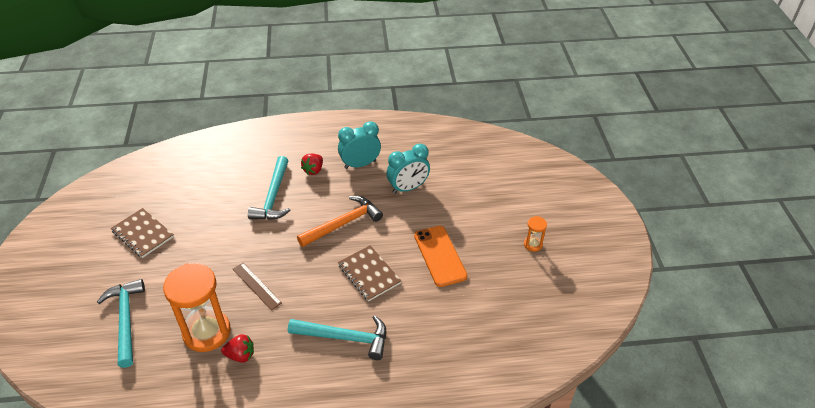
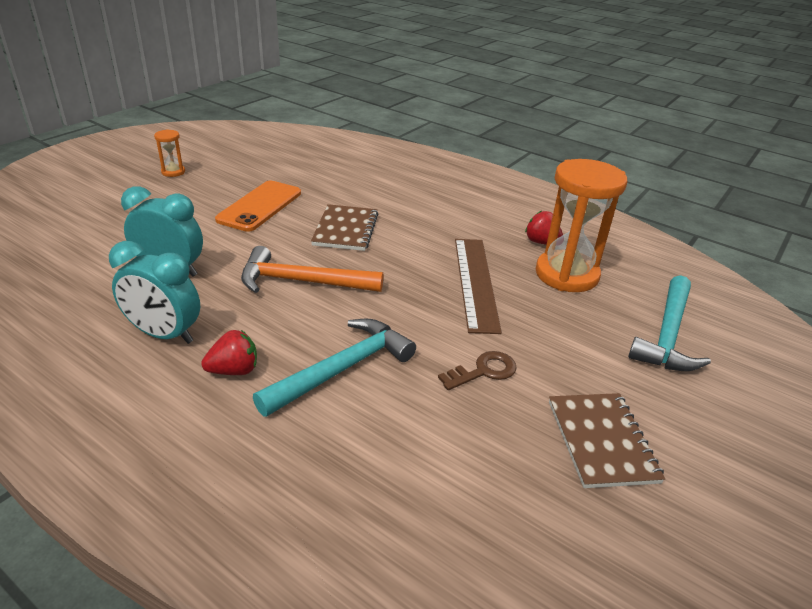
camera: 140 degrees left, 10 degrees down
(212, 234) = (483, 371): none -> brown key
(256, 286) = (475, 282): brown ruler -> brown ruler, size x1.61
(345, 338) = (430, 206): turquoise hammer -> none

